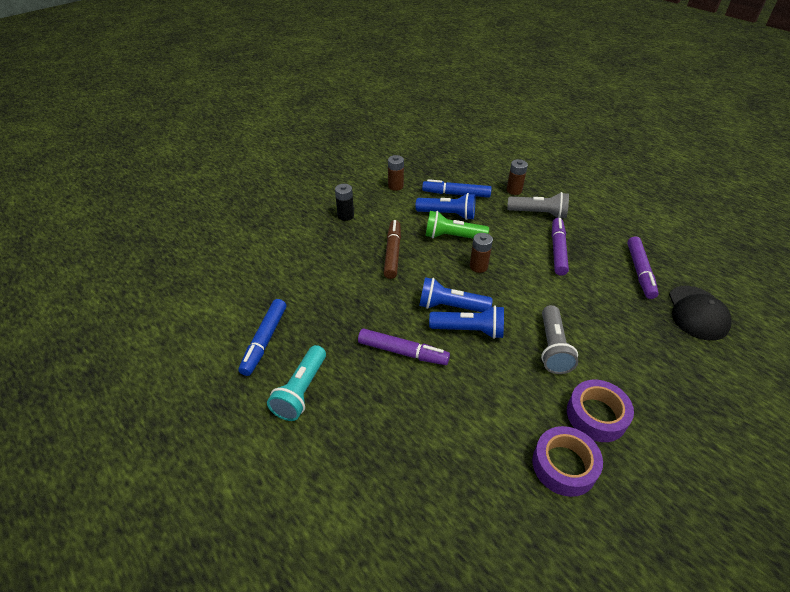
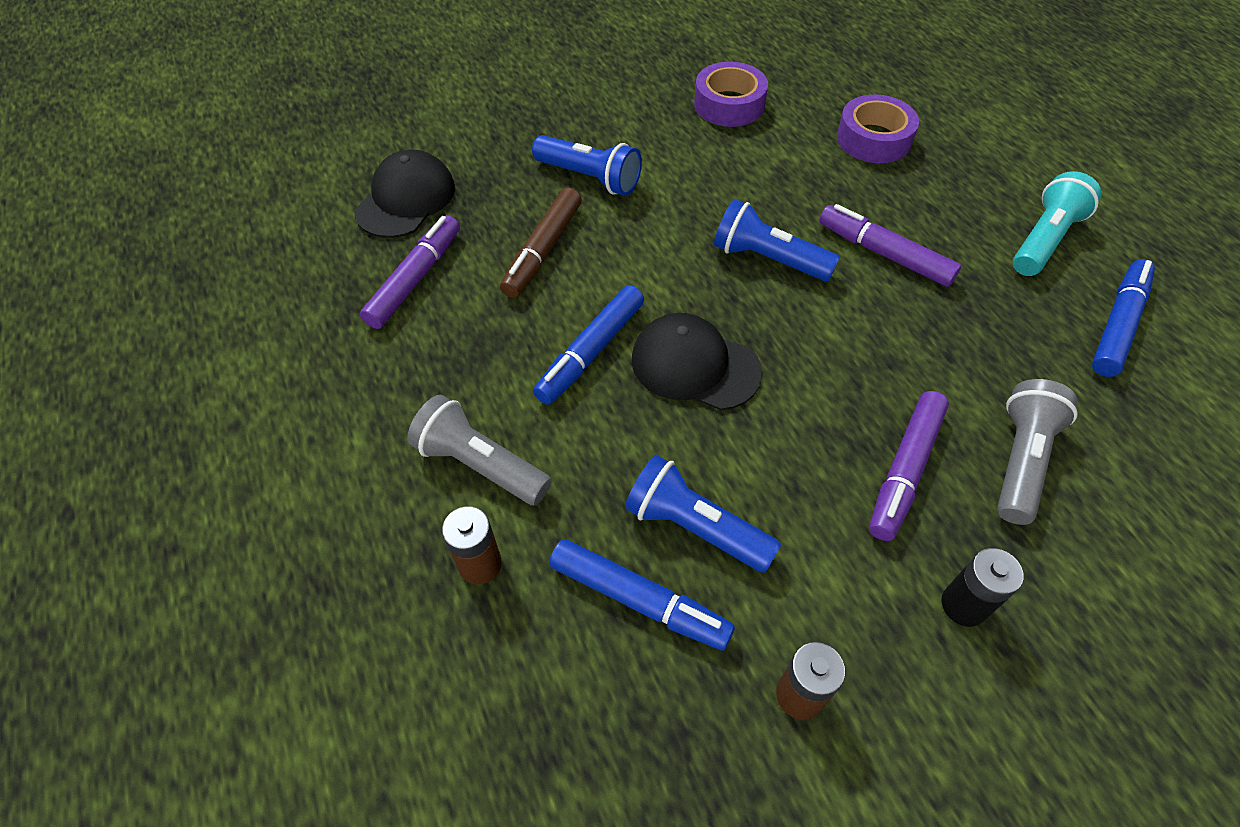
camera: 160 degrees left, 10 degrees up
(392, 253) = (861, 446): brown marker -> brown marker (543, 250)
(450, 306) = (782, 303): blue flashlight -> blue flashlight (590, 178)
(452, 237) = (713, 454): green flashlight -> none
(478, 266) = (694, 365): brown battery -> black cap
(528, 260) = (591, 352): none -> blue marker
(552, 348) = (657, 207): grey flashlight -> grey flashlight (1020, 460)
(557, 250) = (519, 358): purple marker -> purple marker (905, 470)
(596, 415) = (659, 132): purple tape -> purple tape (873, 139)

